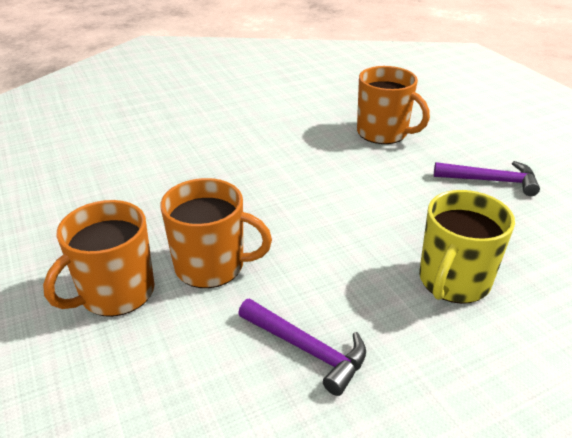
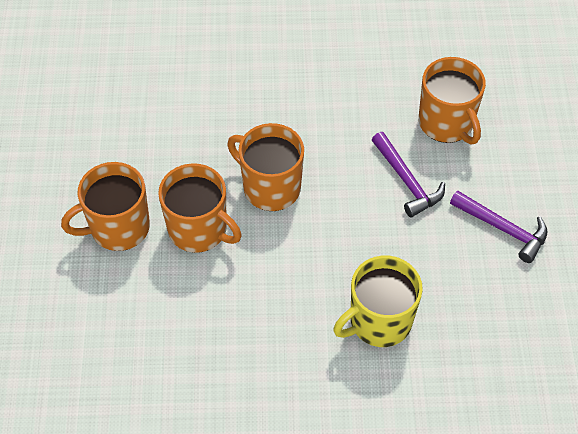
camera: 25 degrees right, 20 degrees up
(264, 212) = (270, 187): none -> orange mug
(307, 349) = (229, 334): purple hammer -> purple hammer (407, 181)

